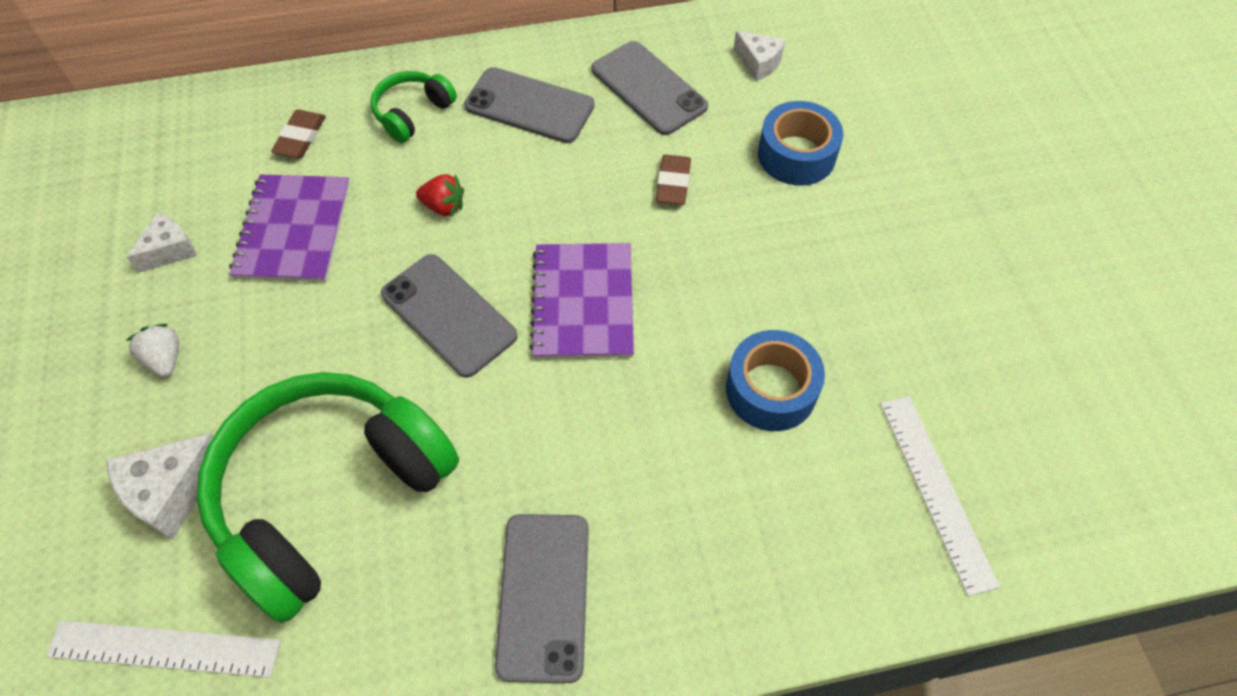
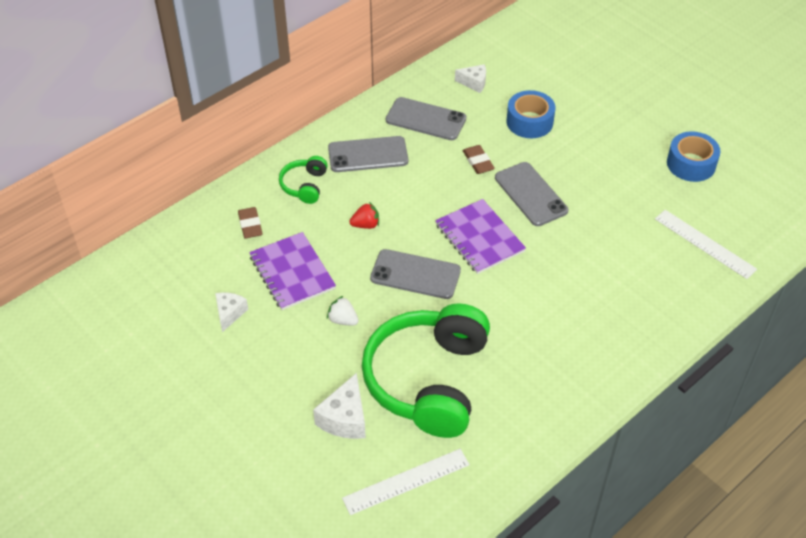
camera: 30 degrees left, 10 degrees down
(165, 359) = (280, 364): white strawberry -> white strawberry (343, 320)
(543, 595) = (567, 369): grey phone -> grey phone (530, 194)
(771, 389) = (601, 235): blue tape -> blue tape (691, 164)

